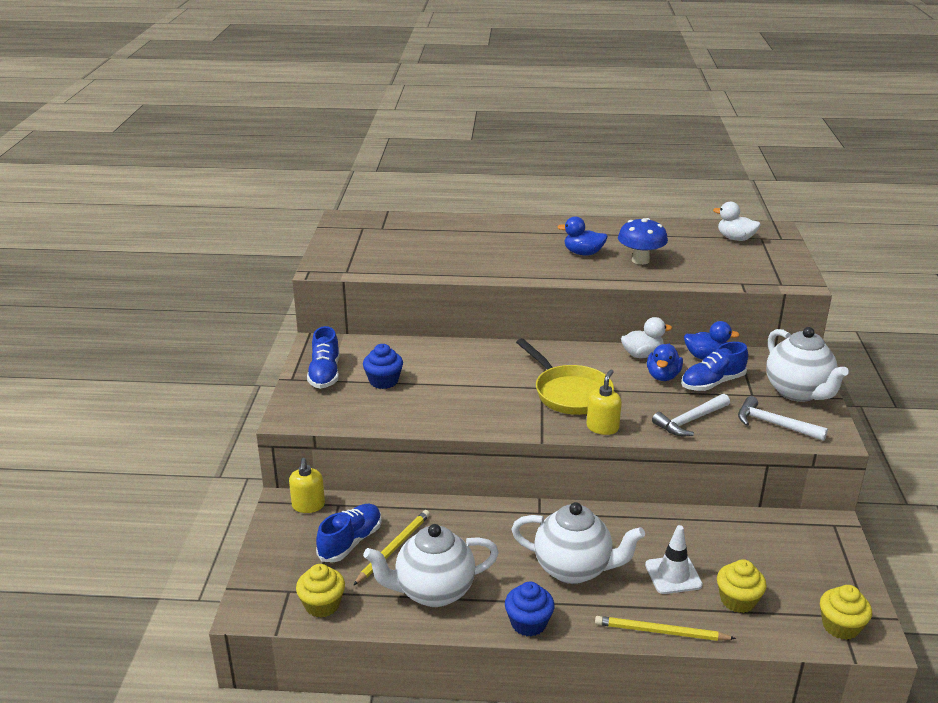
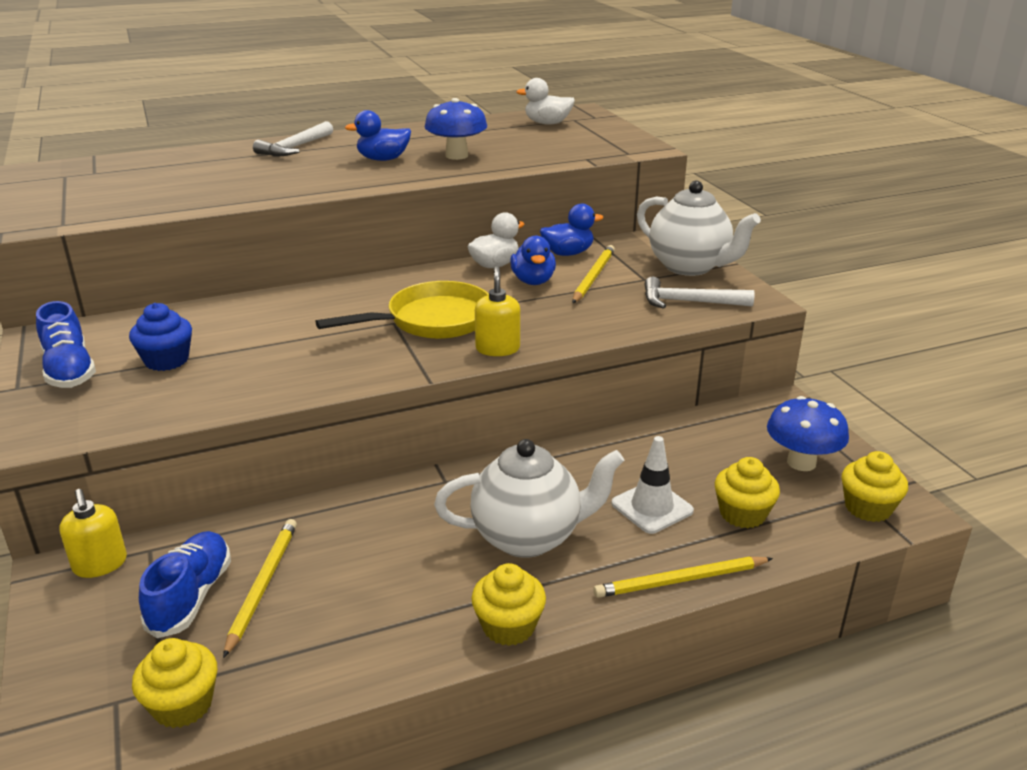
camera: 25 degrees left, 0 degrees up
(433, 592) = (351, 628): white teapot -> none
(528, 623) = (508, 626): blue cupcake -> yellow cupcake
(569, 393) = (432, 321): yellow pan -> yellow pan turned 60 degrees counterclockwise
(690, 421) = (596, 319): white hammer -> white hammer (295, 148)
(712, 383) = (593, 276): blue shoe -> yellow pencil
(812, 576) = (801, 462): none -> blue mushroom

